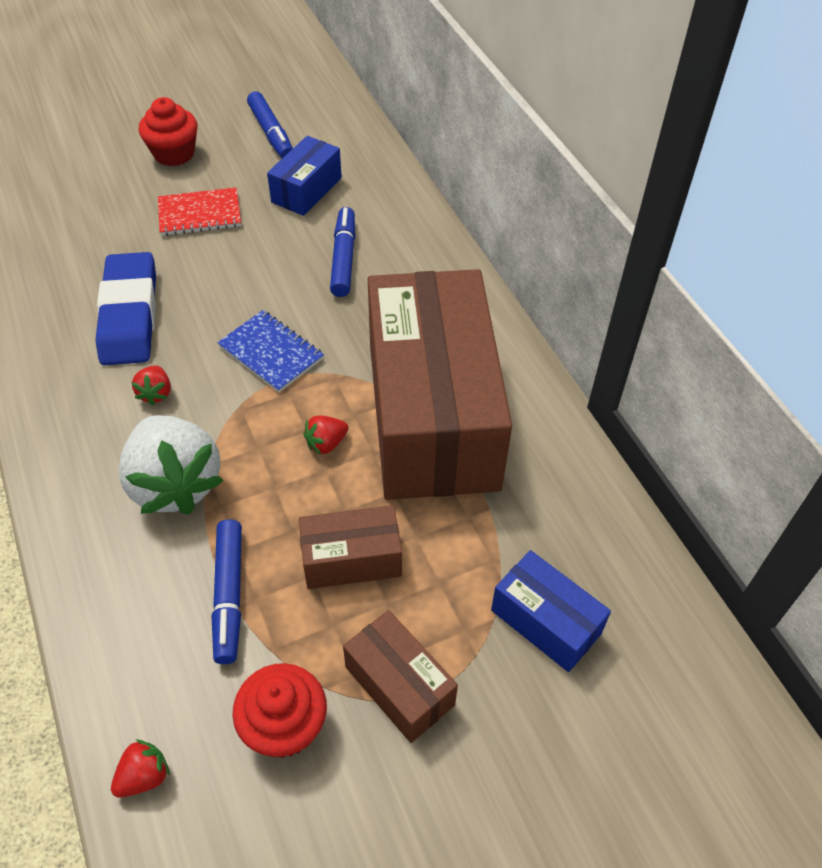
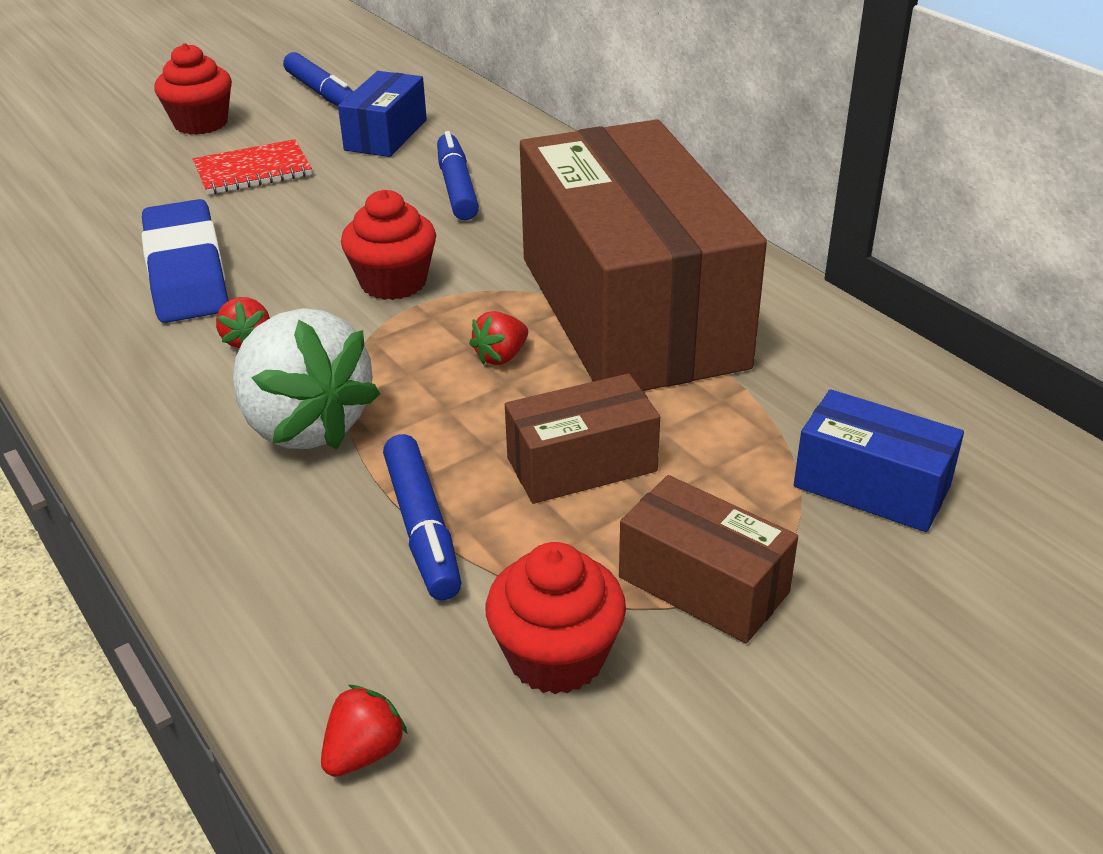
camera: 10 degrees left, 15 degrees down
(271, 353) = (393, 282): blue notebook -> red cupcake

